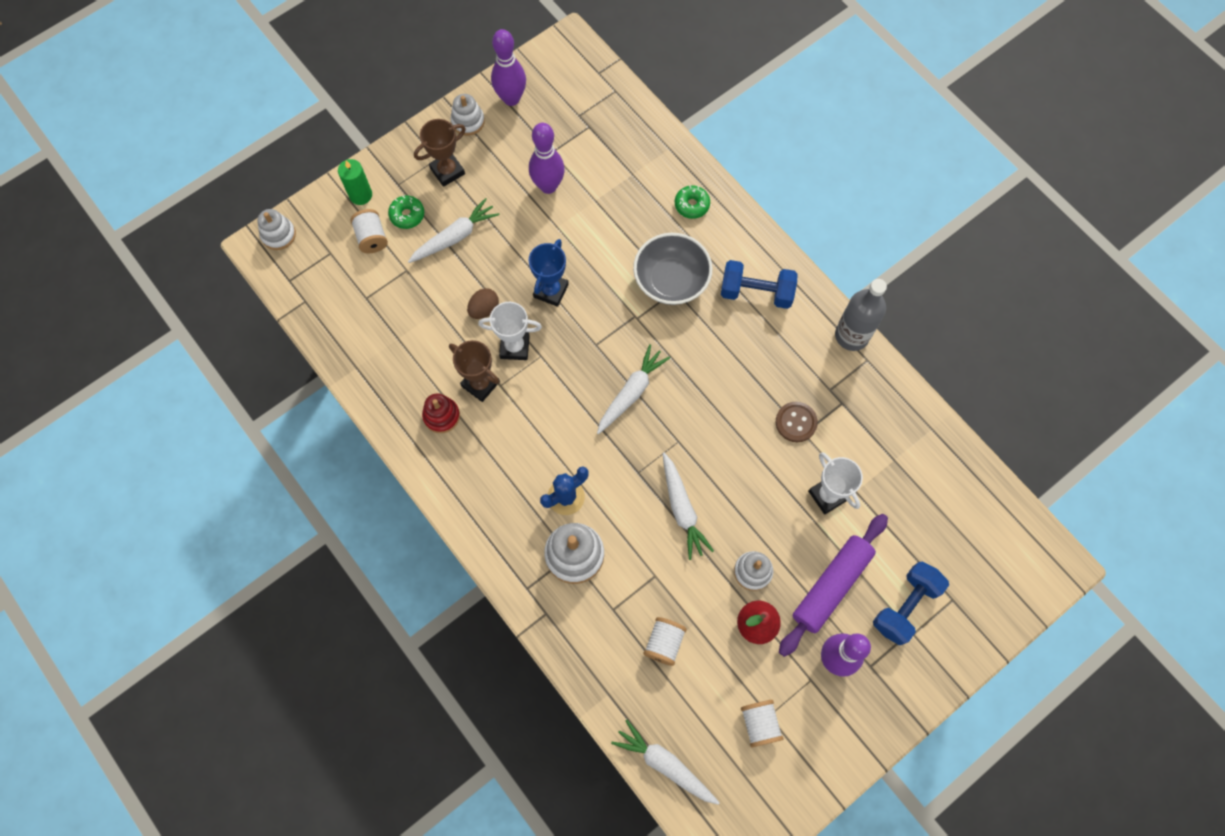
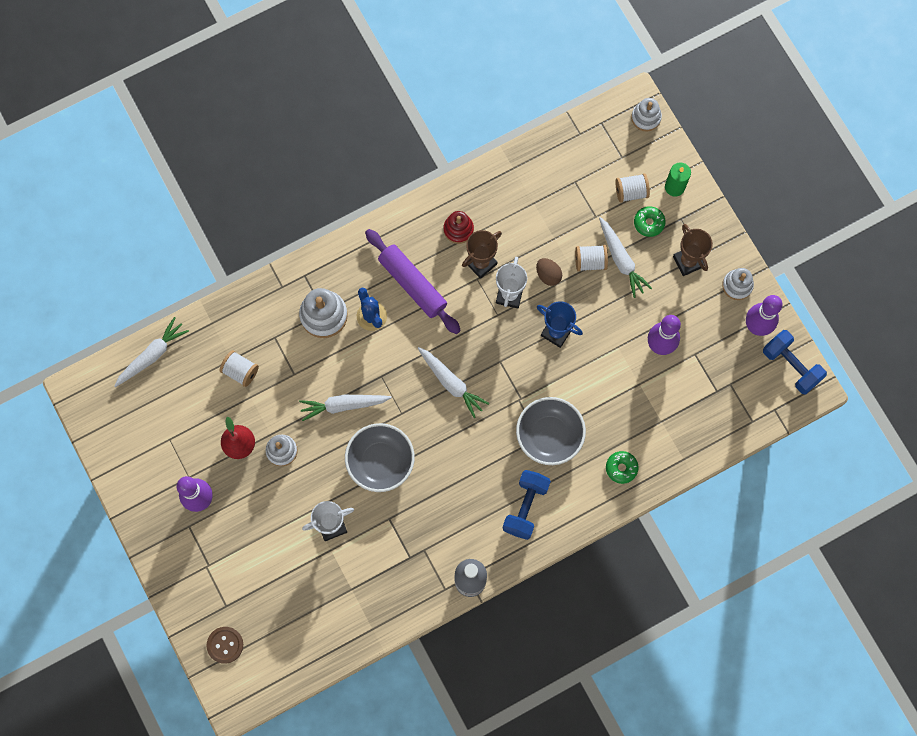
camera: 100 degrees right, 5 degrees up
(740, 454) = (380, 462): none -> grey bowl
(759, 724) = (165, 431): white spool -> white spool (590, 261)
(796, 422) = (400, 514): brown button -> brown button (225, 645)
(831, 586) = (257, 510): purple rolling pin -> purple rolling pin (412, 284)
(905, 606) = (229, 566): blue dumbbell -> blue dumbbell (791, 366)

